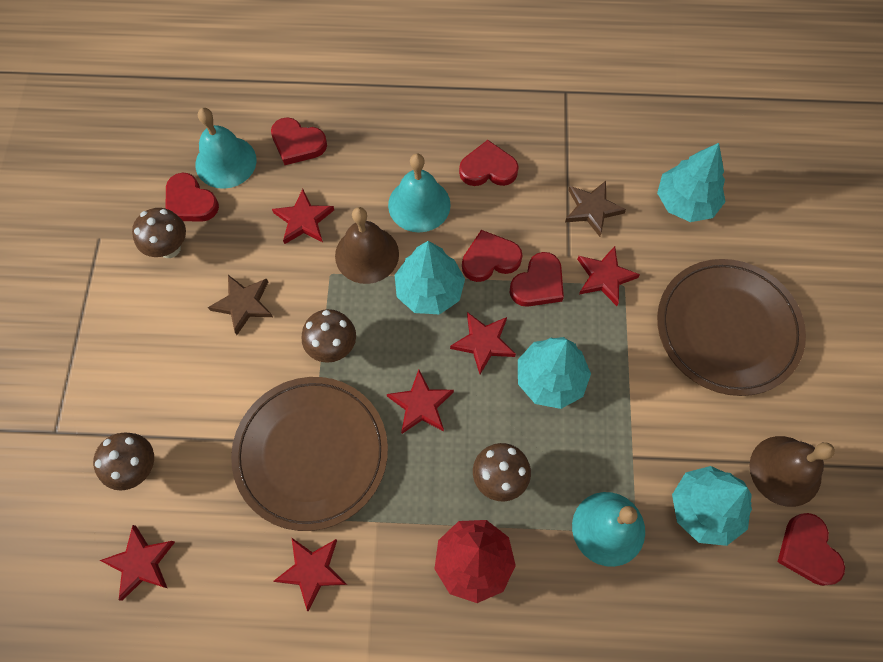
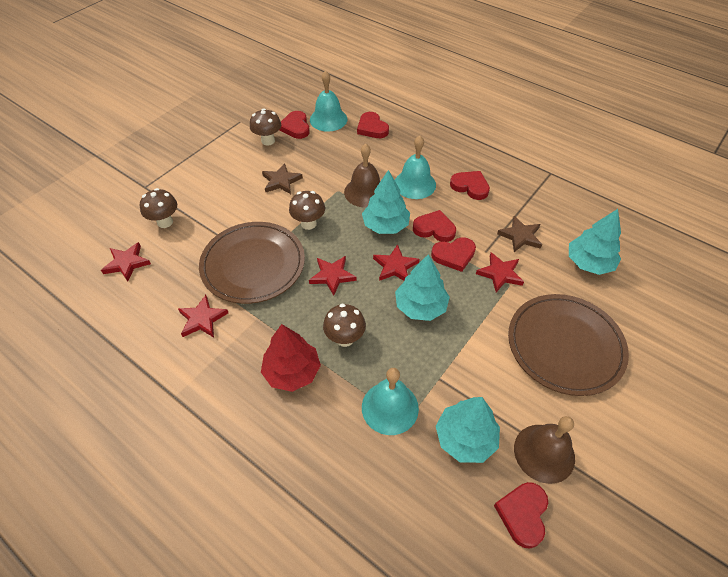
camera: 35 degrees right, 15 degrees down
(303, 220) = (345, 161): red star -> none

